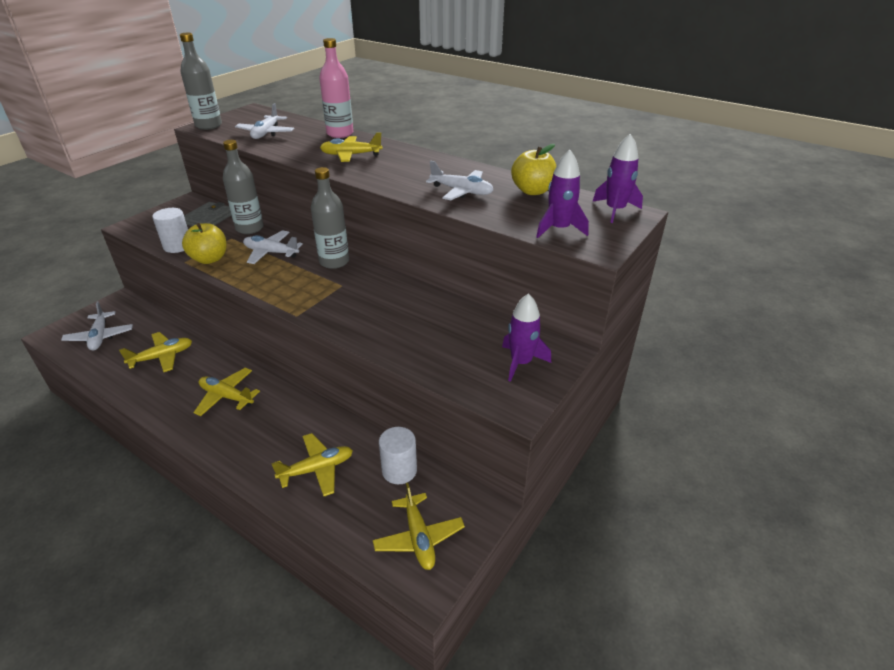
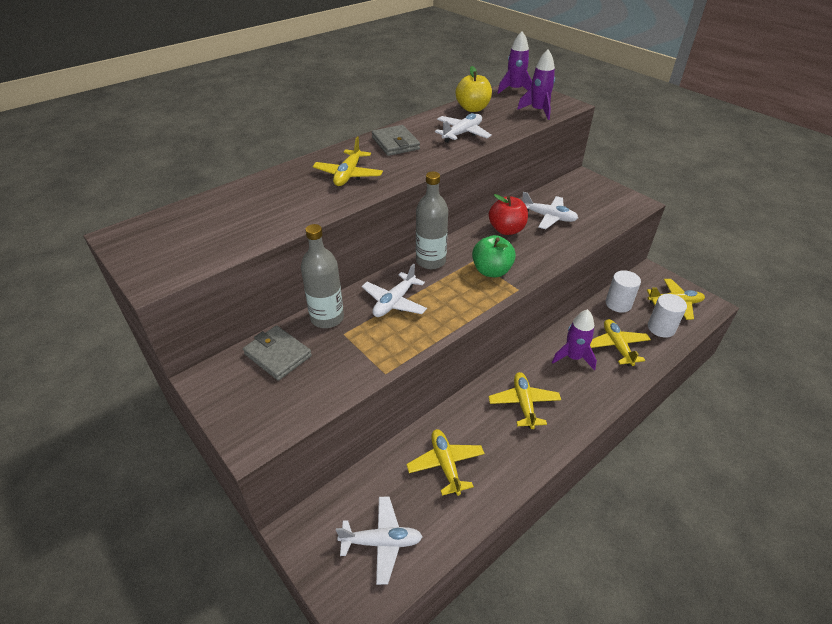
camera: 75 degrees left, 5 degrees up
(178, 246) = (342, 381): white cylinder -> white cylinder (661, 328)
(208, 125) = (157, 273): grey bottle -> none
(209, 259) = (388, 350): yellow apple -> none
(226, 396) = (524, 404): yellow plane -> yellow plane turned 135 degrees clockwise
(266, 133) = (234, 225): white plane -> white plane (548, 217)
(324, 296) = (491, 271): none -> green apple
(340, 134) = (278, 176): pink bottle -> none
(404, 299) = (506, 230): none -> red apple
(420, 164) = (395, 143): none -> grey wallet
(521, 363) = (594, 194): purple rocket -> purple rocket (573, 357)

